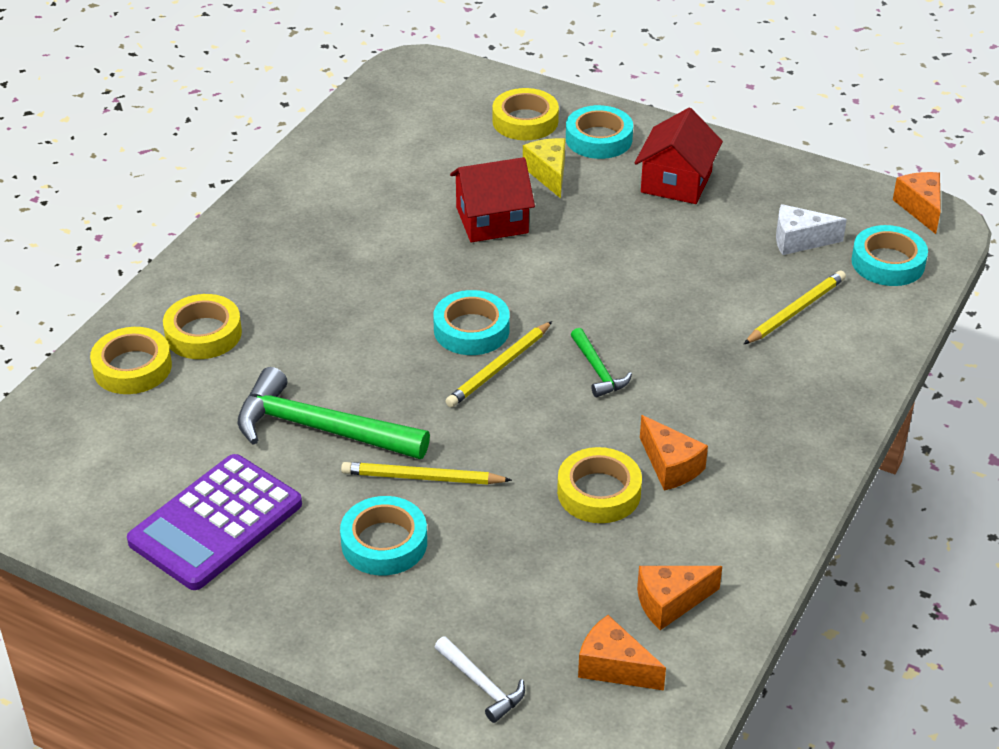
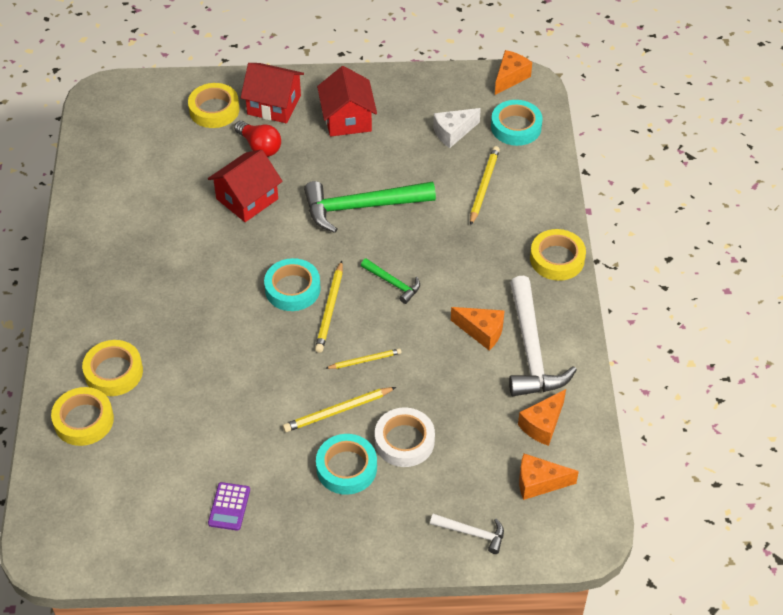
camera: 30 degrees left, 10 degrees up
(216, 523) = (229, 507): purple calculator -> purple calculator, size x0.44
(321, 429) = (247, 407): green hammer -> green hammer (362, 207)
(477, 544) = (404, 441): none -> white tape
(498, 438) = (365, 360): none -> yellow pencil
(548, 174) = (259, 146): yellow cheese -> red light bulb
(599, 139) = (274, 105): turquoise tape -> red house
(599, 492) = (452, 370): yellow tape -> yellow tape (557, 259)
(721, 511) = (531, 349): none -> white hammer
(920, 208) = (510, 78): orange cheese -> orange cheese turned 75 degrees clockwise

